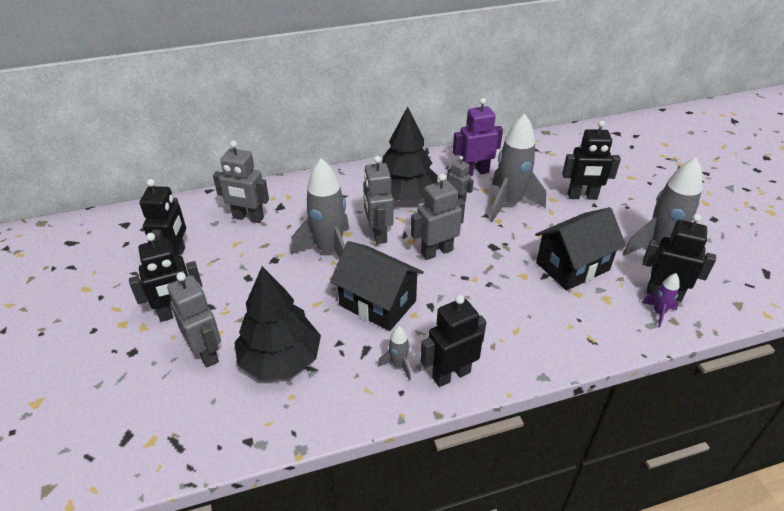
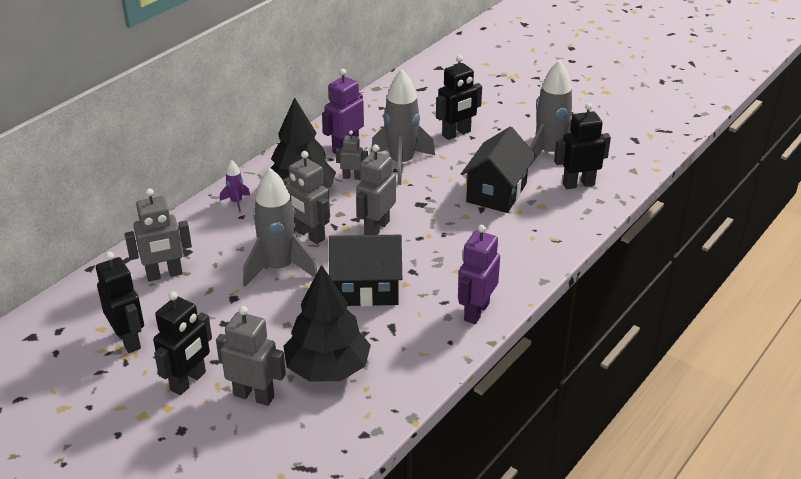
camera: 35 degrees left, 5 degrees down
(398, 365) = (429, 325): grey rocket -> none
(451, 374) = (476, 312): black robot -> purple robot
(658, 312) = (585, 200): purple rocket -> purple rocket (236, 202)

